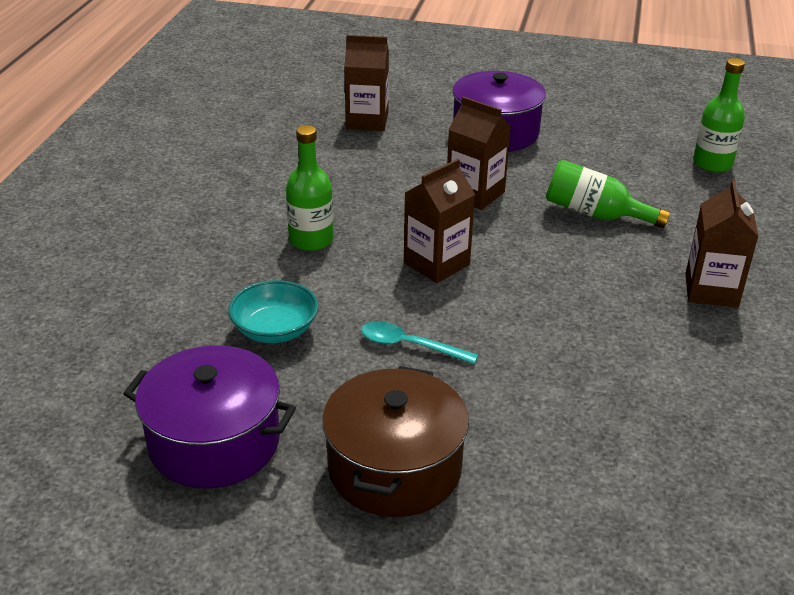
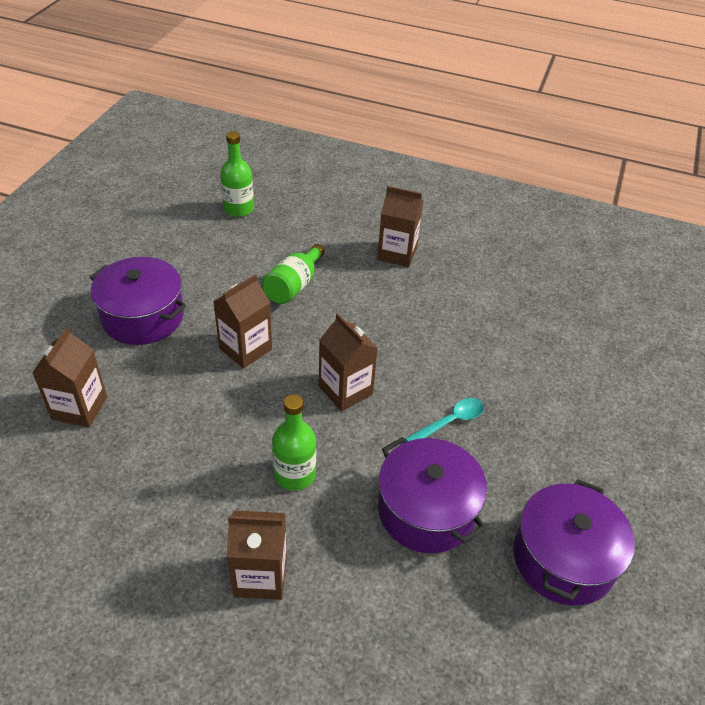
camera: 85 degrees left, 10 degrees up
(193, 232) = (260, 576): none -> brown carton
(275, 330) = (426, 510): turquoise bowl -> purple pot
(394, 468) = (579, 447): brown pot -> none
(410, 346) = (450, 422): turquoise spoon -> turquoise spoon turned 150 degrees counterclockwise

